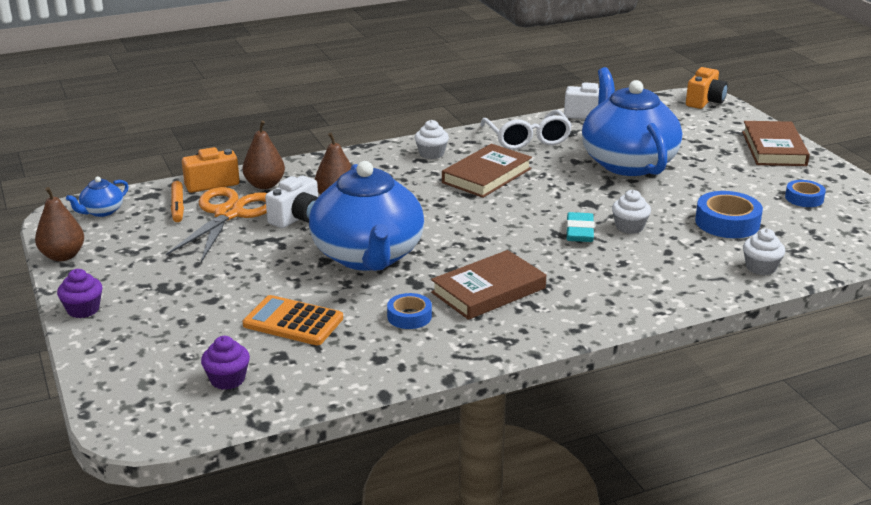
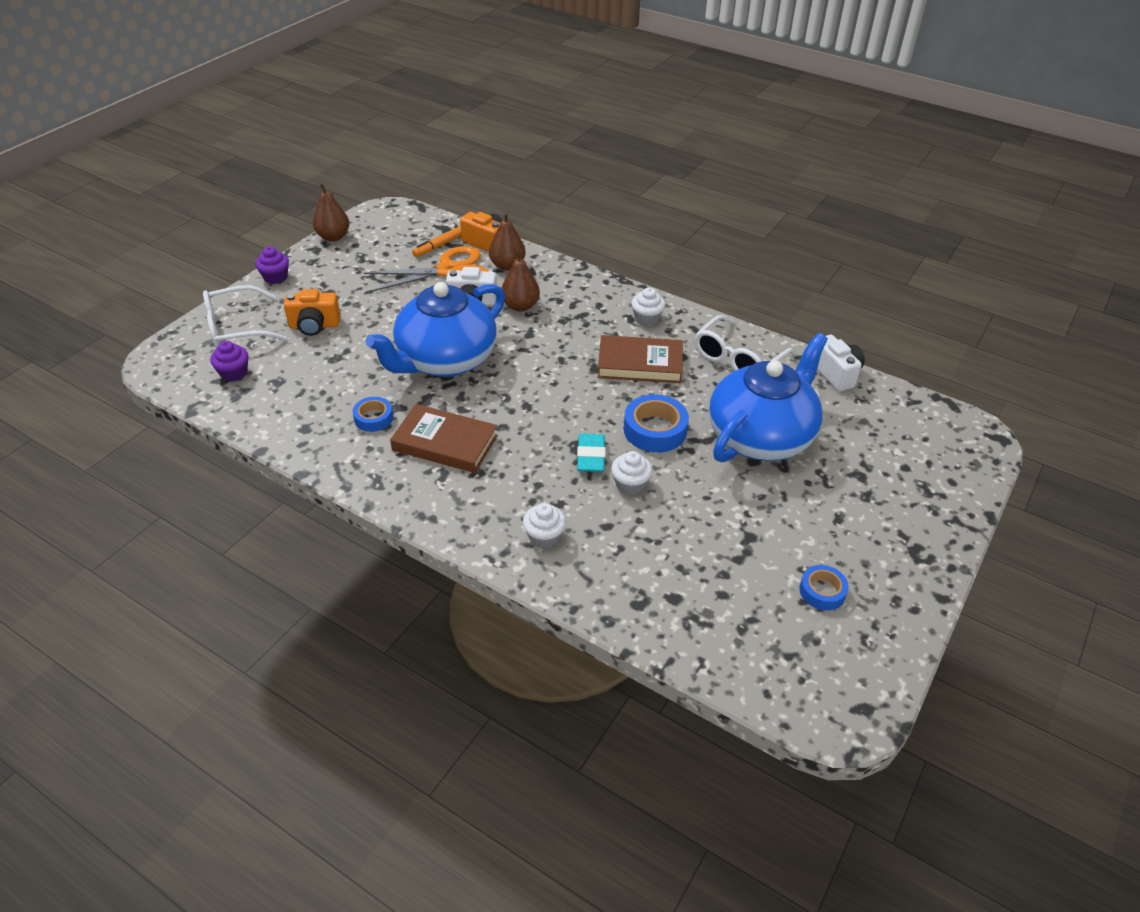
camera: 55 degrees right, 15 degrees up
(101, 211) = (403, 221): blue teapot -> none
(143, 358) = (235, 328): none -> white glasses
(293, 322) = (325, 367): orange calculator -> none
(579, 232) = (591, 456): turquoise eraser -> turquoise eraser turned 60 degrees counterclockwise
(705, 101) = (973, 440): orange camera -> orange camera (314, 325)
(727, 222) = (705, 548): blue tape -> blue tape (655, 430)
(760, 267) = (634, 602): white cupcake -> white cupcake (544, 537)
(773, 148) = (919, 531): brown book -> none

